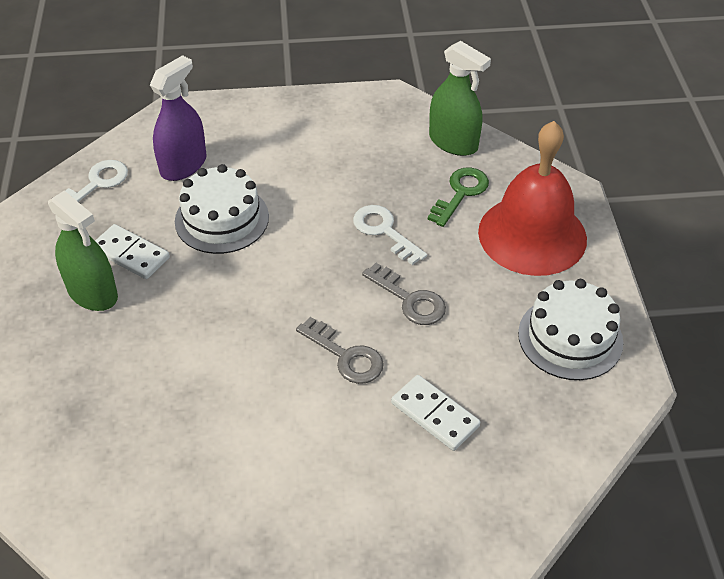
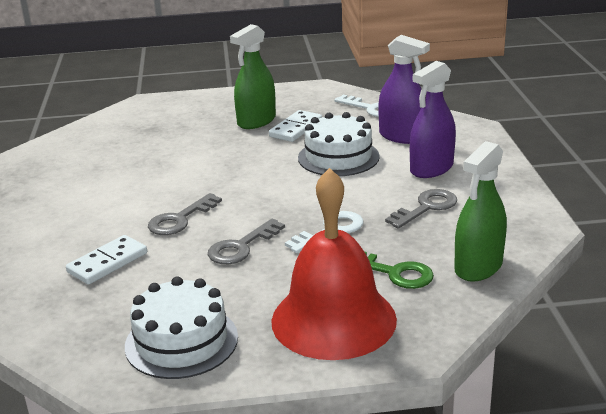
camera: 90 degrees right, 20 degrees down
(267, 151) = (431, 168): none -> purple spray bottle
(348, 162) = (426, 208): none -> grey key

